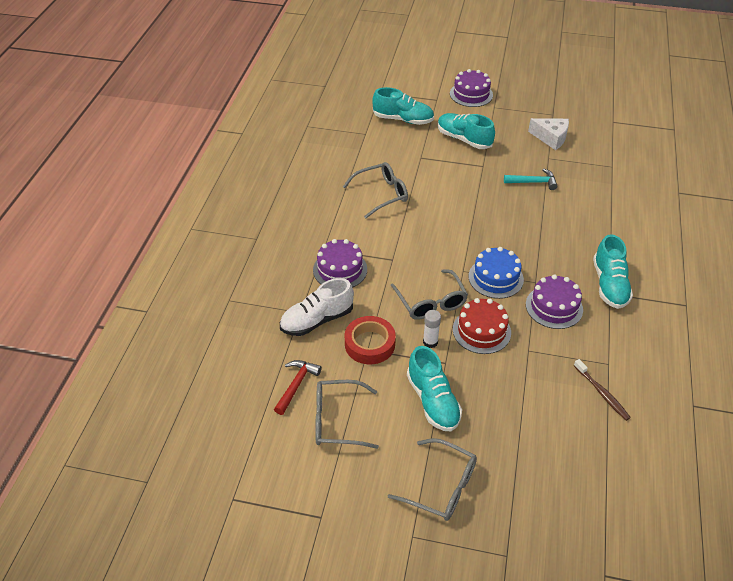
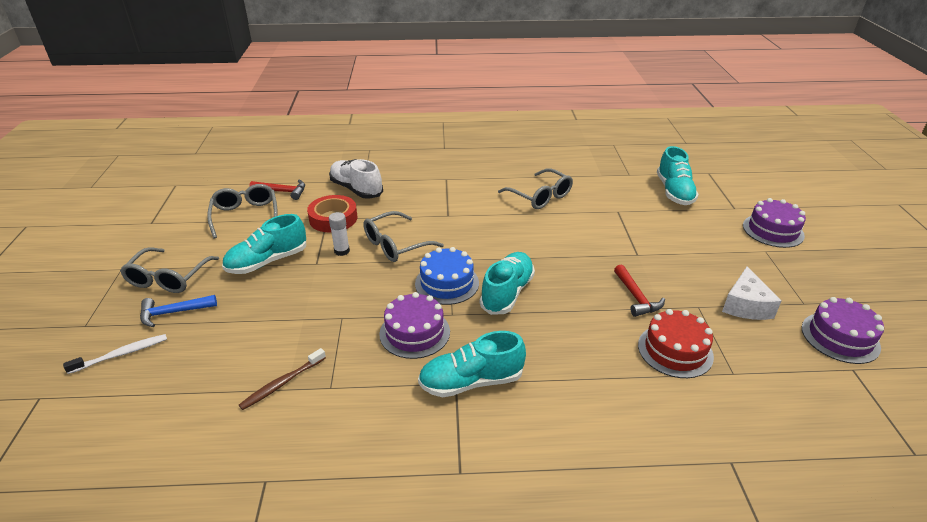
camera: 75 degrees right, 10 degrees down
(340, 269) = (422, 190): purple cake -> purple cake (840, 337)
(464, 139) = (676, 235): turquoise shoe -> turquoise shoe (507, 293)
(481, 331) = (363, 281): red cake -> red cake (675, 350)
(500, 477) = (173, 313): none -> blue hammer
(533, 182) = (636, 297): turquoise hammer -> red hammer
(554, 515) = (121, 354): none -> white toothbrush

